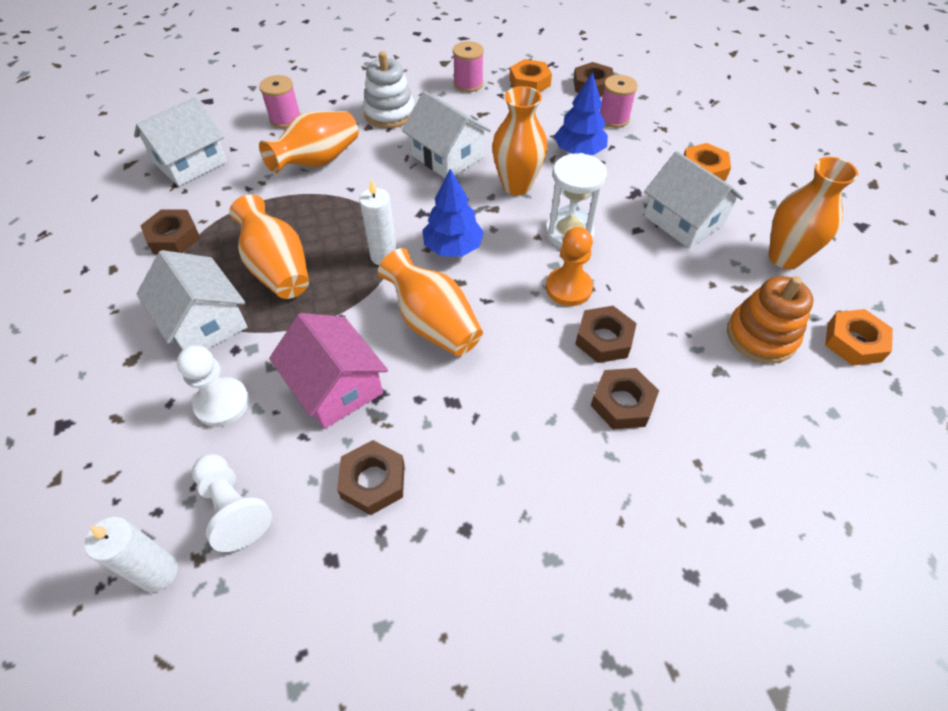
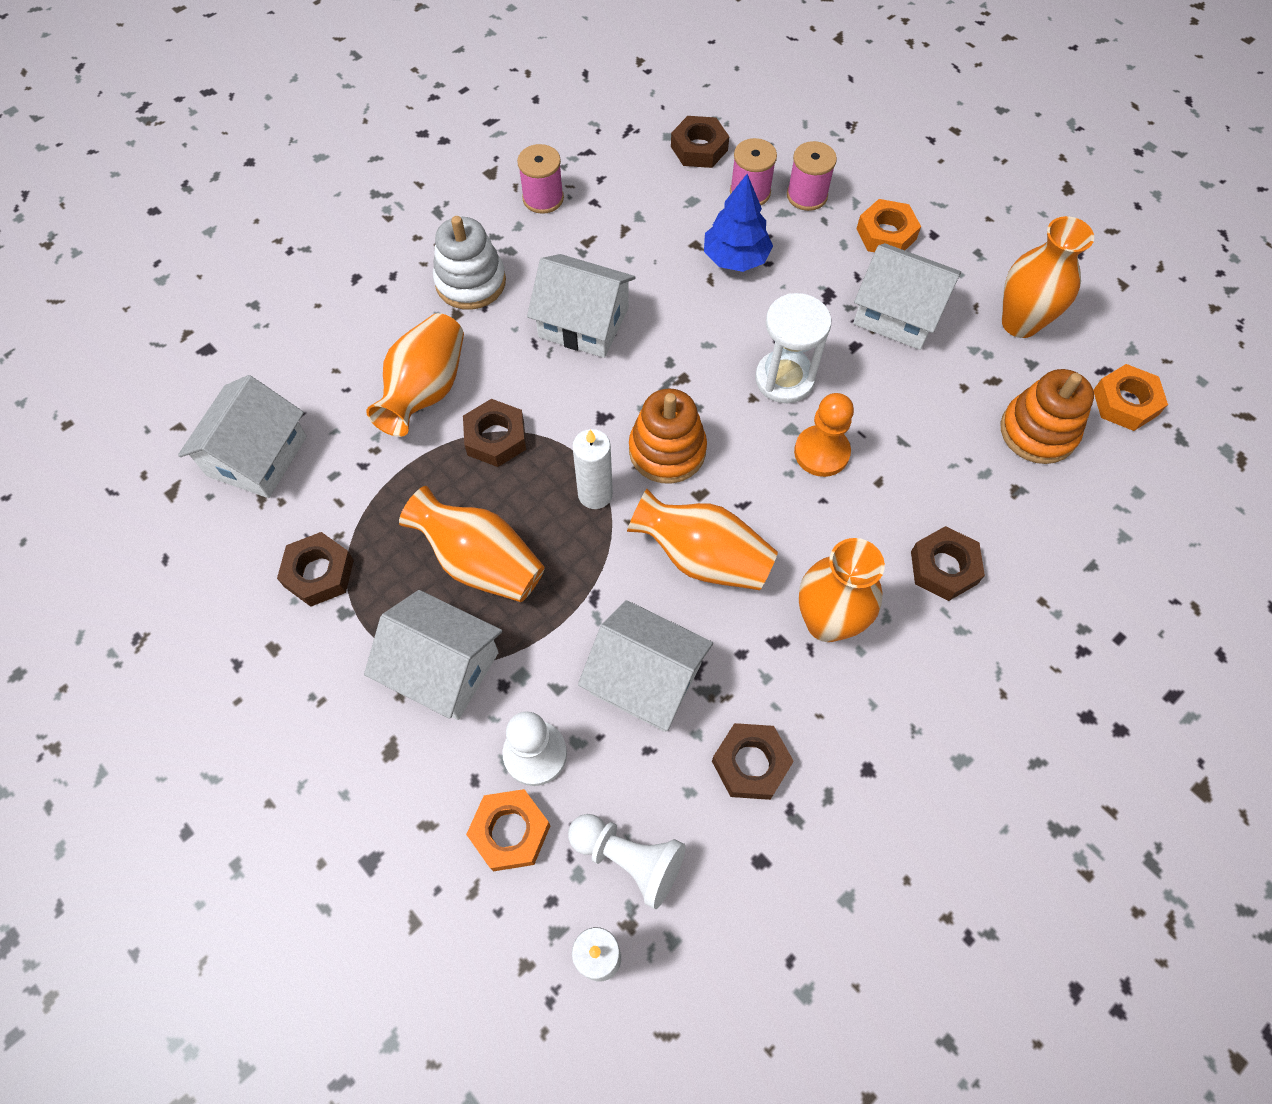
camera: 25 degrees left, 10 degrees up
(285, 119) = (338, 340): pink spool -> pink spool (807, 195)
(336, 386) = (645, 678): pink house -> white house
(453, 247) = (667, 450): blue tree -> orange stacking toy
(516, 185) = (690, 335): orange vase -> orange vase (827, 622)
(529, 82) = (619, 169): orange nut -> orange nut (510, 832)
(604, 339) = (889, 501): brown nut -> brown nut (496, 438)

